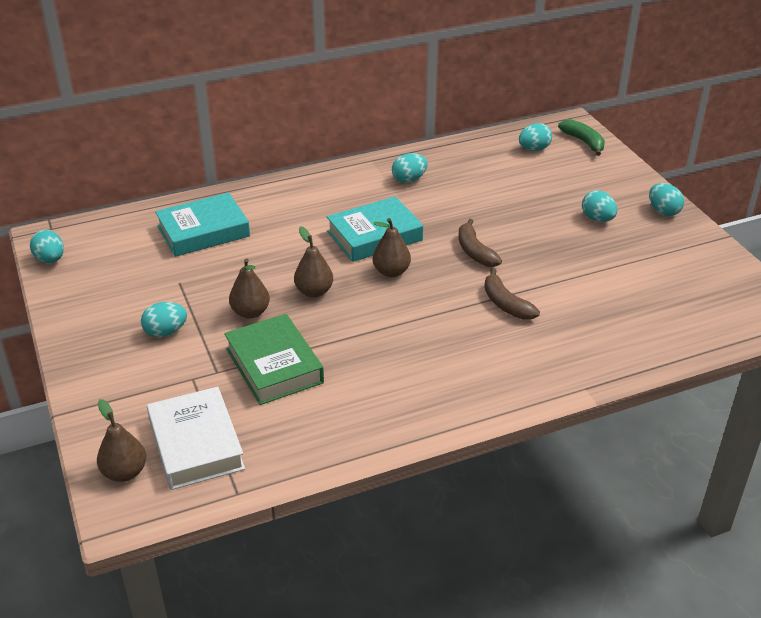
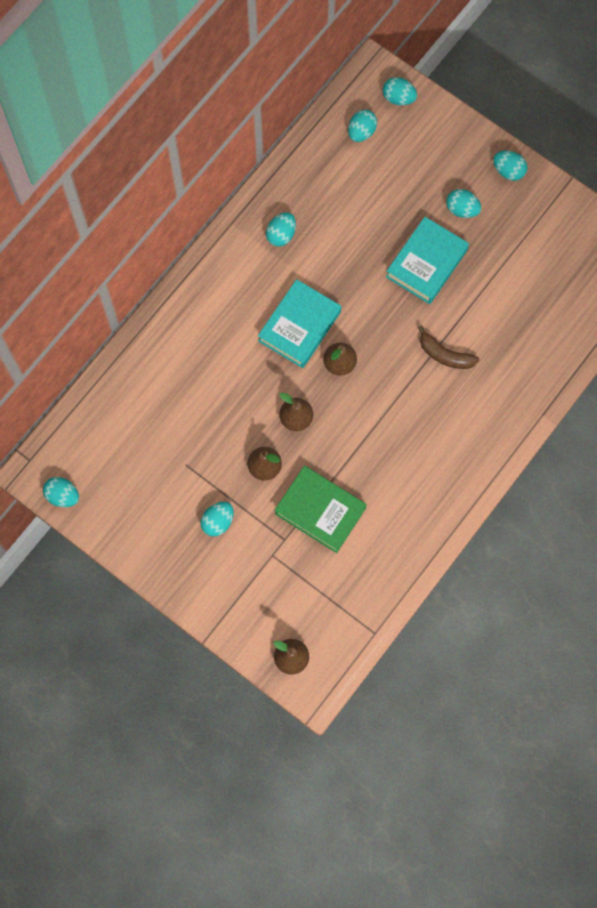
camera: 30 degrees left, 35 degrees up
(196, 444) = (319, 610): white book -> none
(203, 231) = (158, 395): turquoise book -> turquoise book (426, 263)
(475, 251) = (388, 304): brown banana -> none
(584, 142) = (398, 98): green banana -> turquoise egg

